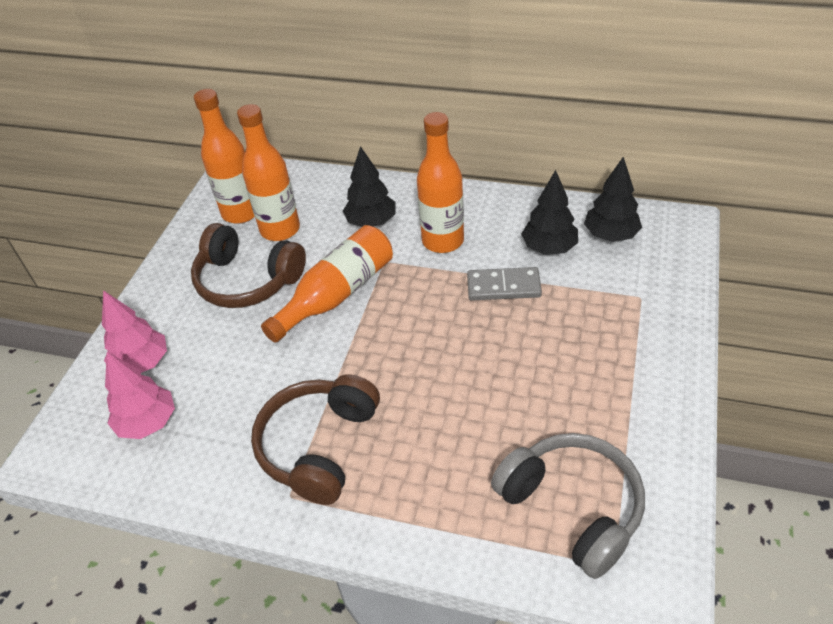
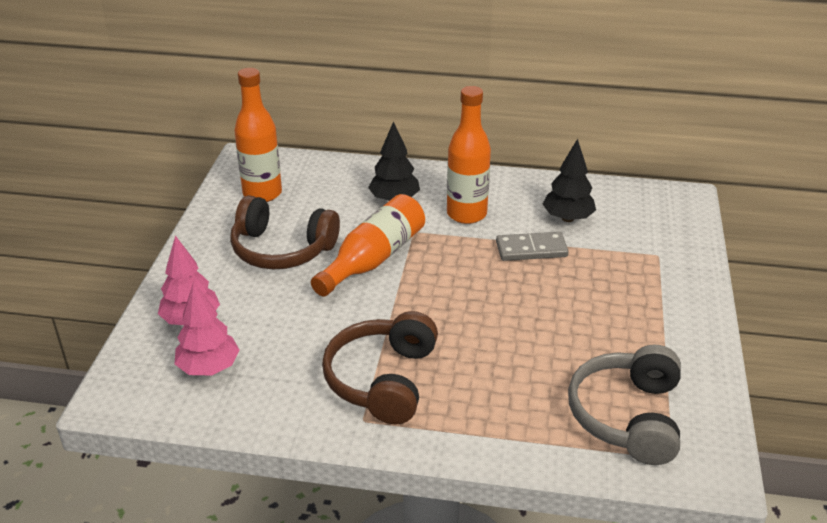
camera: 10 degrees left, 10 degrees down
(280, 229) = (305, 207): orange bottle -> none
(572, 507) = (627, 416): grey headphones -> grey headphones turned 120 degrees counterclockwise
(610, 235) = (622, 207): black tree -> none

